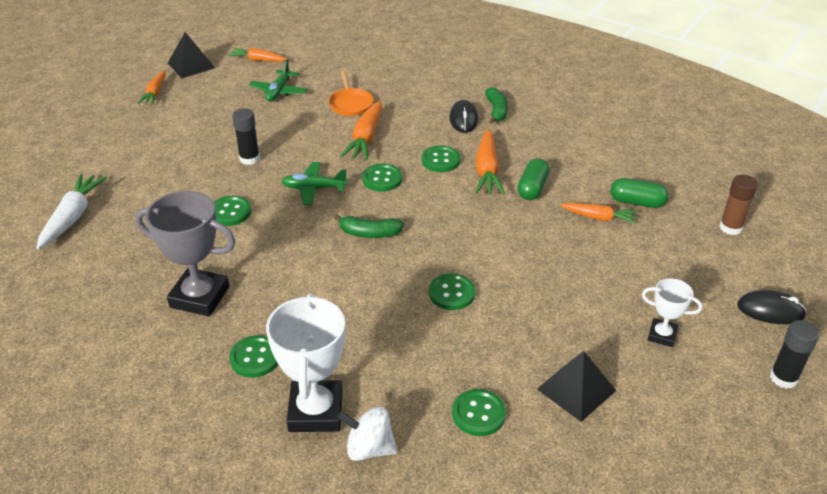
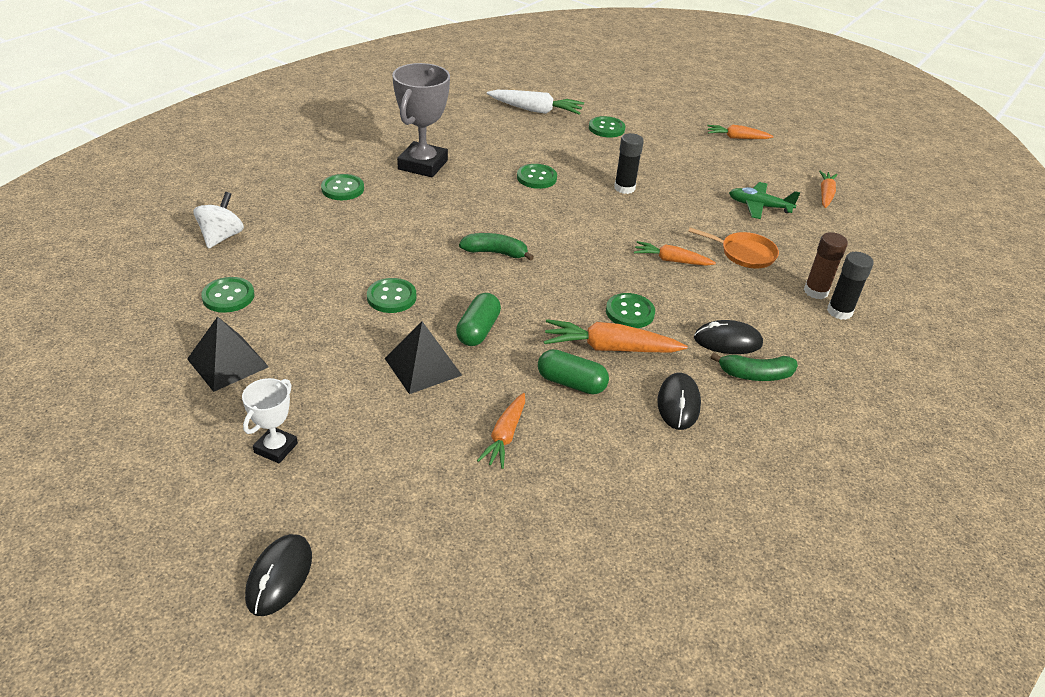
camera: 90 degrees right, 0 degrees up
(191, 65) = (798, 155): black pyramid -> black pyramid (423, 366)
(314, 188) = (573, 223): green plane -> none
(315, 411) = (272, 214): white trophy -> none
(350, 104) = (744, 253): orange pan -> orange pan turned 150 degrees counterclockwise
(366, 138) = (671, 260): orange carrot -> orange carrot, size x0.65
(369, 233) = (495, 253): green banana -> green banana turned 90 degrees clockwise
(382, 179) = (590, 267): green button -> green button (606, 128)
(537, 143) = (678, 404): none -> black mouse
(637, 202) = (536, 484): green capsule -> green capsule (478, 330)
(730, 227) = (465, 586): brown glue stick -> brown glue stick (815, 291)
(783, 378) = (162, 548): black glue stick -> black glue stick (839, 311)

